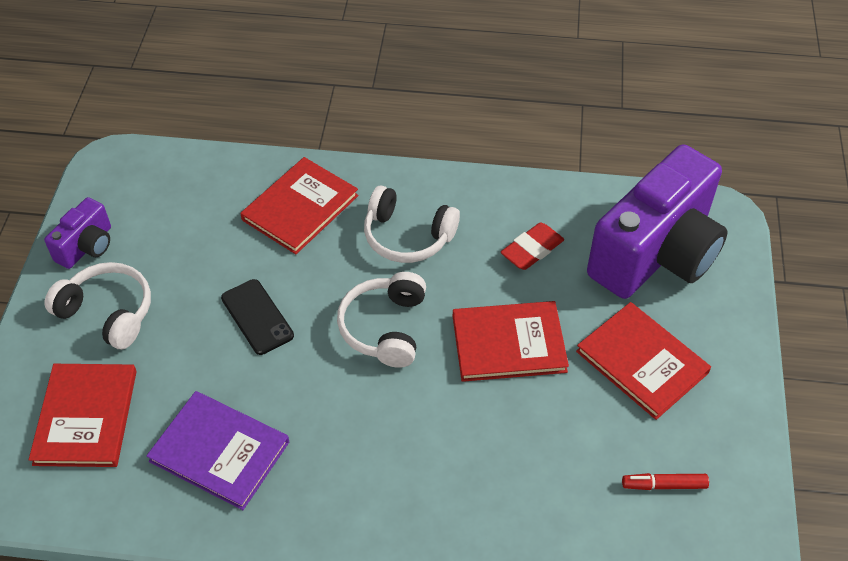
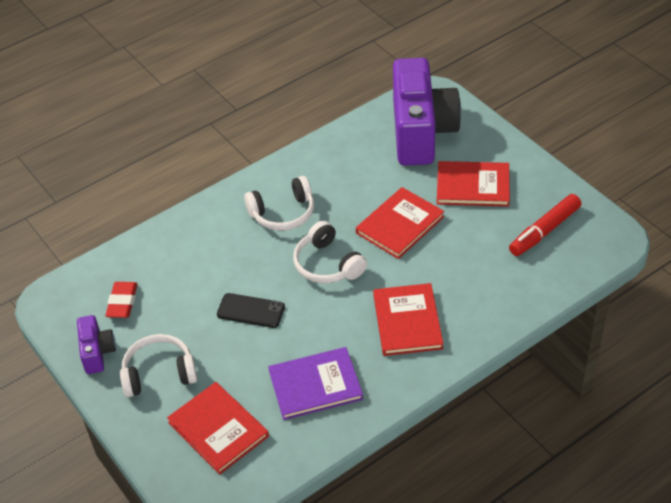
camera: 40 degrees left, 5 degrees down
(300, 207) = (203, 242): red book -> red book (407, 321)
(532, 250) = (357, 173): red eraser -> red eraser (122, 302)
(664, 485) = (544, 231): red marker -> red marker, size x1.75

